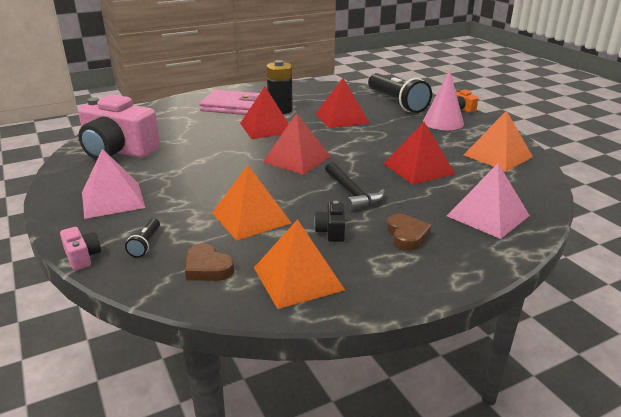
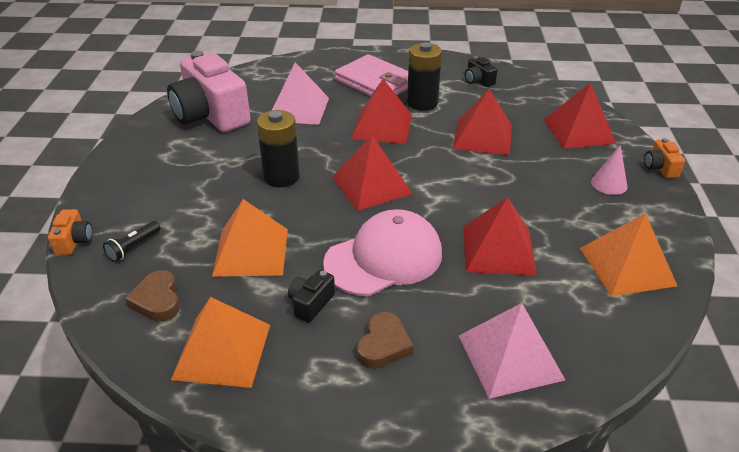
camera: 30 degrees right, 10 degrees up
(82, 257) = (74, 241): pink camera -> orange camera
(112, 199) = (153, 179): pink pyramid -> pink pyramid (298, 109)
(223, 171) = (281, 177): none -> black battery
(305, 92) = (478, 81): none -> black camera
(352, 193) = (384, 258): black hammer -> pink cap
(396, 103) = (579, 131): black flashlight -> red pyramid
(443, 122) = (609, 184): pink cone -> pink cone, size x0.62

